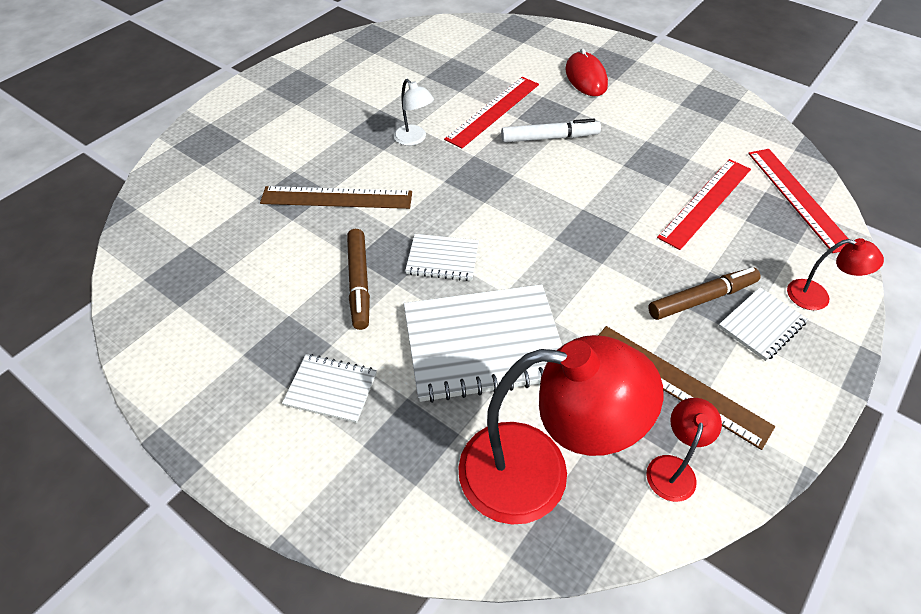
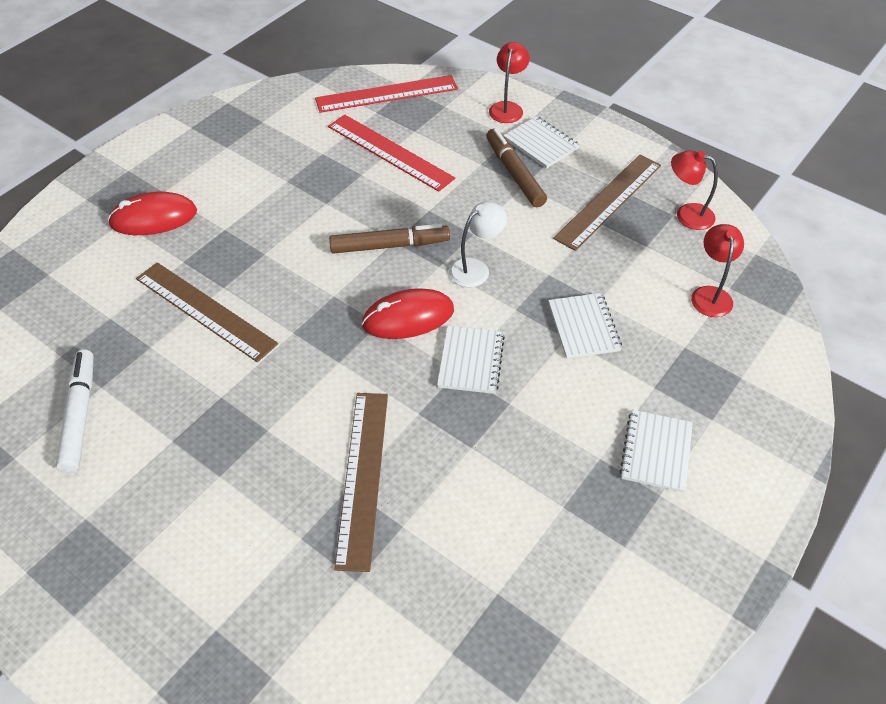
camera: 90 degrees left, 0 degrees up
(359, 283) = (510, 439): brown marker -> brown marker (390, 246)
(414, 139) = (251, 395): white lamp -> white lamp (476, 268)
(483, 344) = (583, 327): white notebook -> white notebook, size x0.50
(491, 219) = (408, 317): none -> red mouse
(493, 111) = (205, 311): red ruler -> brown ruler
(537, 473) = (710, 294): red lamp -> red lamp, size x0.45
(549, 138) = (270, 259): white marker -> white marker (80, 415)

